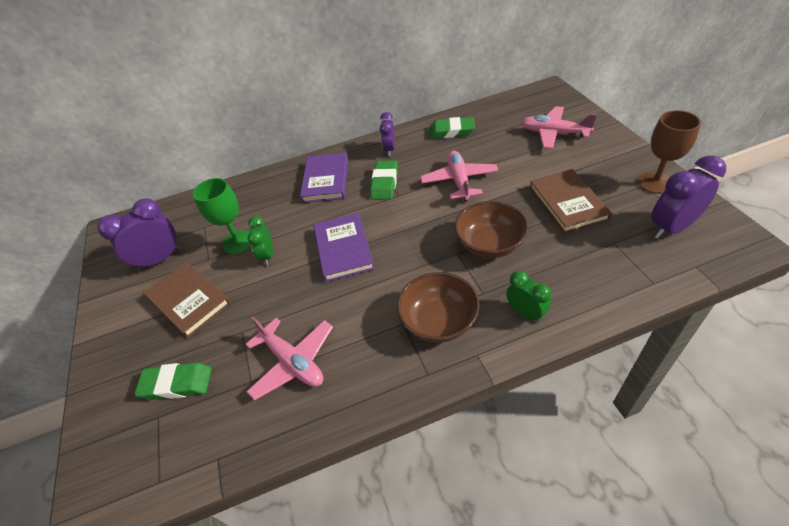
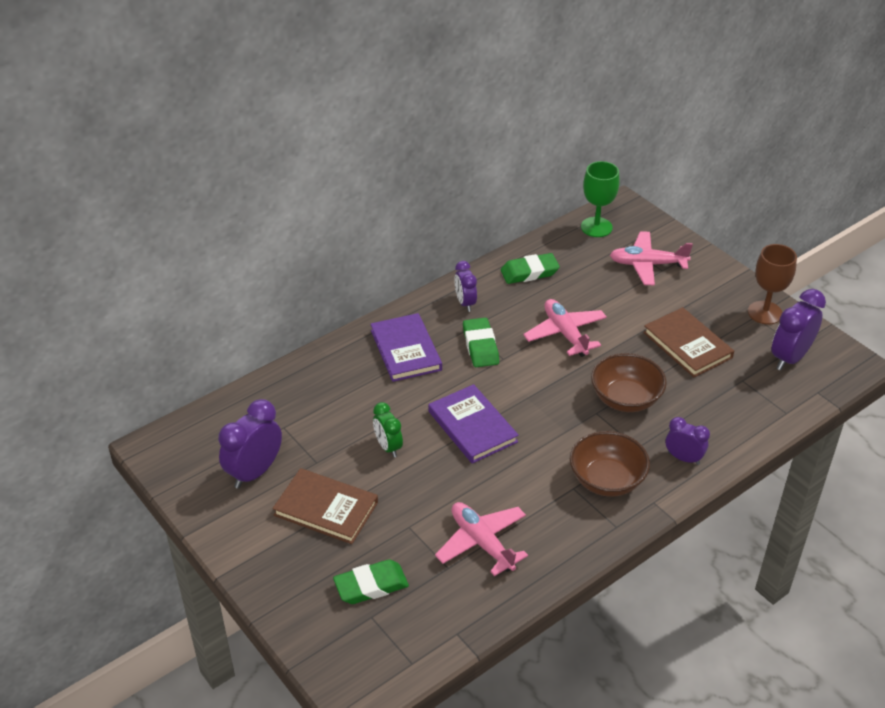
camera: 25 degrees left, 5 degrees down
(238, 242) = (341, 438): green goblet -> green goblet (596, 227)
(293, 362) = (482, 542): pink plane -> pink plane turned 150 degrees counterclockwise
(525, 313) = (683, 458): green clock -> purple clock

